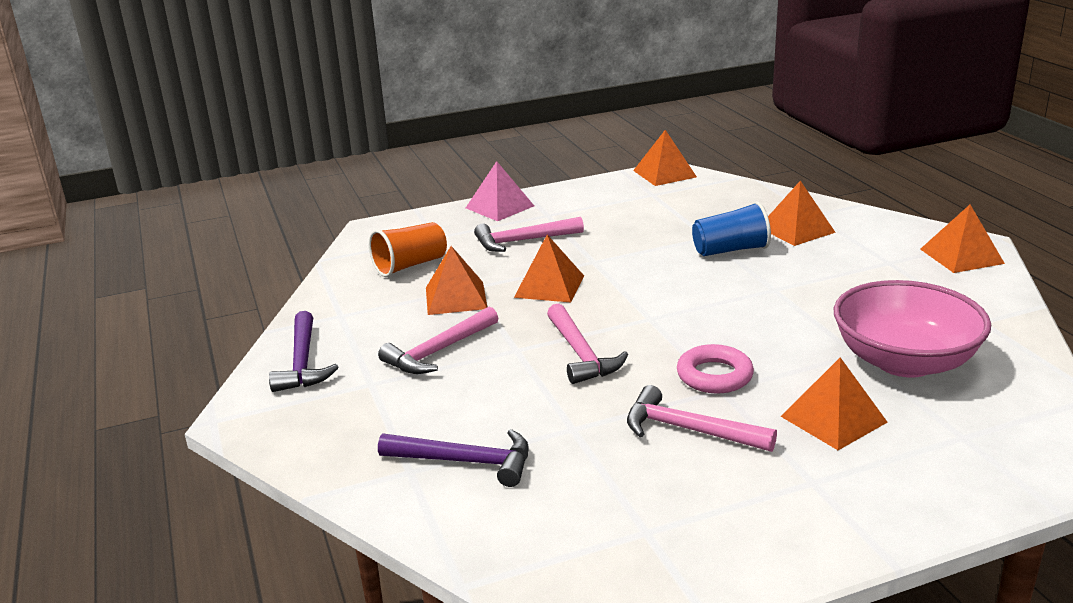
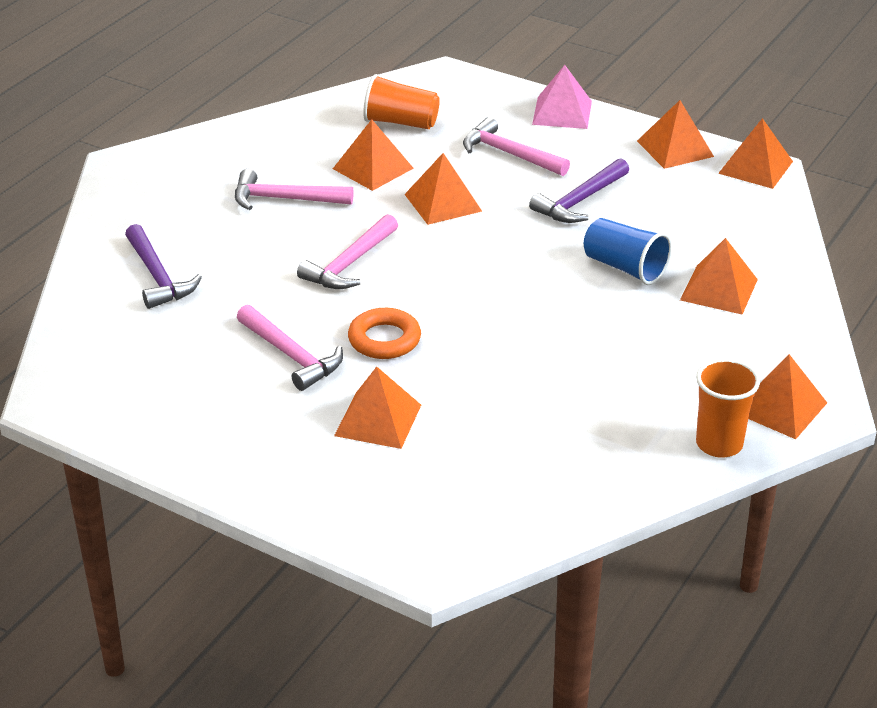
camera: 50 degrees right, 10 degrees up
(303, 363) = (209, 151): purple hammer -> purple hammer (579, 201)
(605, 188) = (675, 148): none -> orange pyramid
(688, 430) = (292, 356): pink hammer -> pink hammer turned 150 degrees clockwise
(714, 375) = (384, 339): pink ring -> orange ring
(904, 361) = (513, 430): pink bowl -> none
(990, 290) = (719, 444): none -> orange cup

